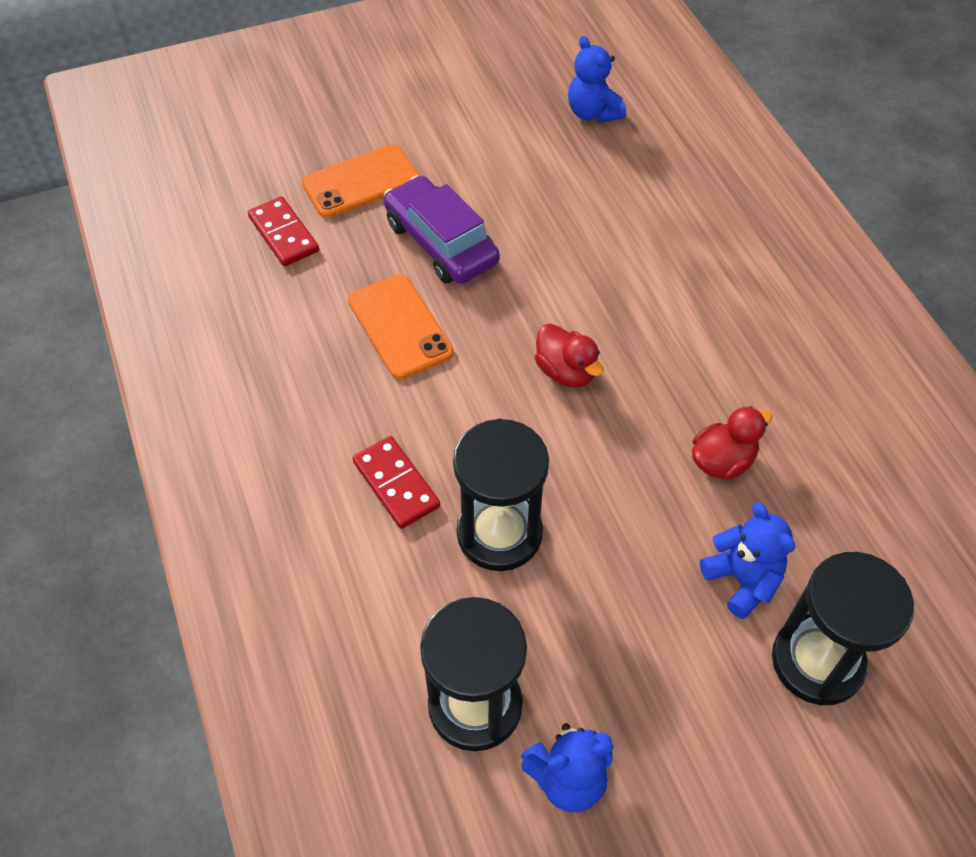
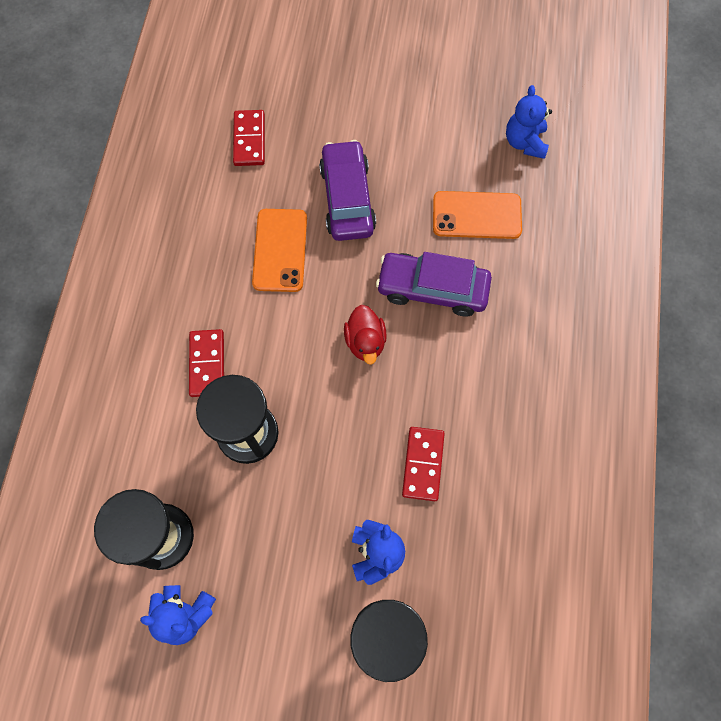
camera: 30 degrees right, 15 degrees up
(361, 182) = (324, 122): orange phone -> orange phone (476, 215)
(600, 286) = (432, 289): none -> purple car
(722, 461) = (423, 464): red duck -> red domino

